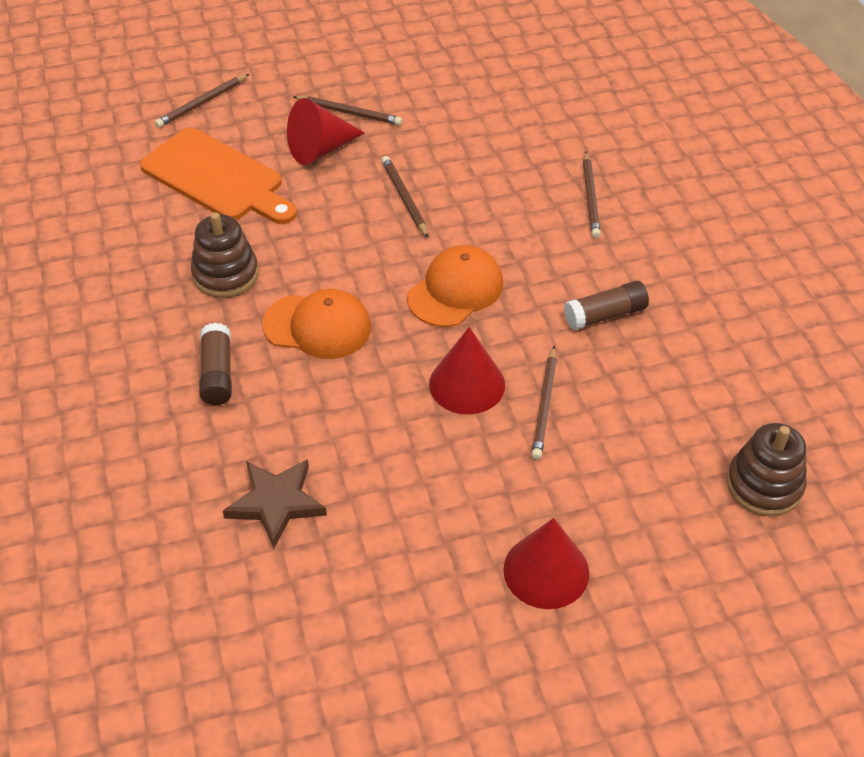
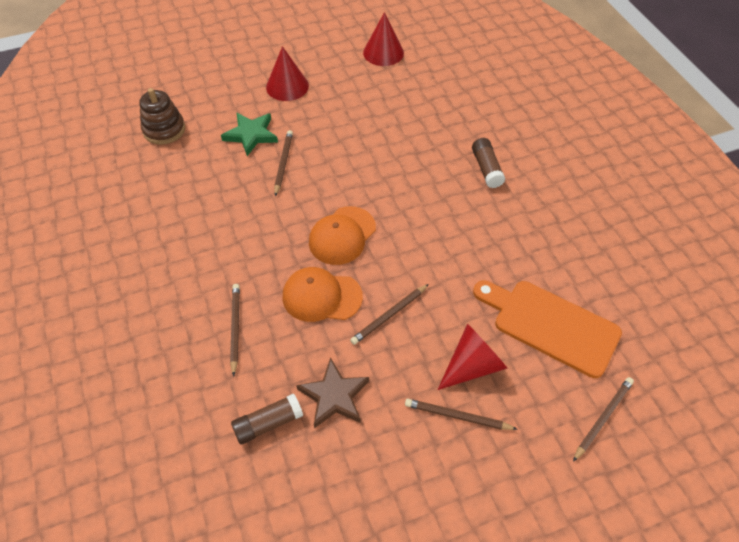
camera: 175 degrees right, 5 degrees up
(225, 274) = (508, 237): brown stacking toy -> none
(276, 503) = (429, 106): brown star -> brown star (334, 396)
(317, 326) = (432, 203): orange cap -> orange cap (321, 296)
(405, 198) = (389, 315): brown pencil -> brown pencil turned 75 degrees clockwise
(467, 384) = (331, 172): red cone -> red cone (383, 52)
(605, 315) = (238, 224): brown glue stick -> brown glue stick (268, 423)
(605, 463) = (251, 135): none -> green star

